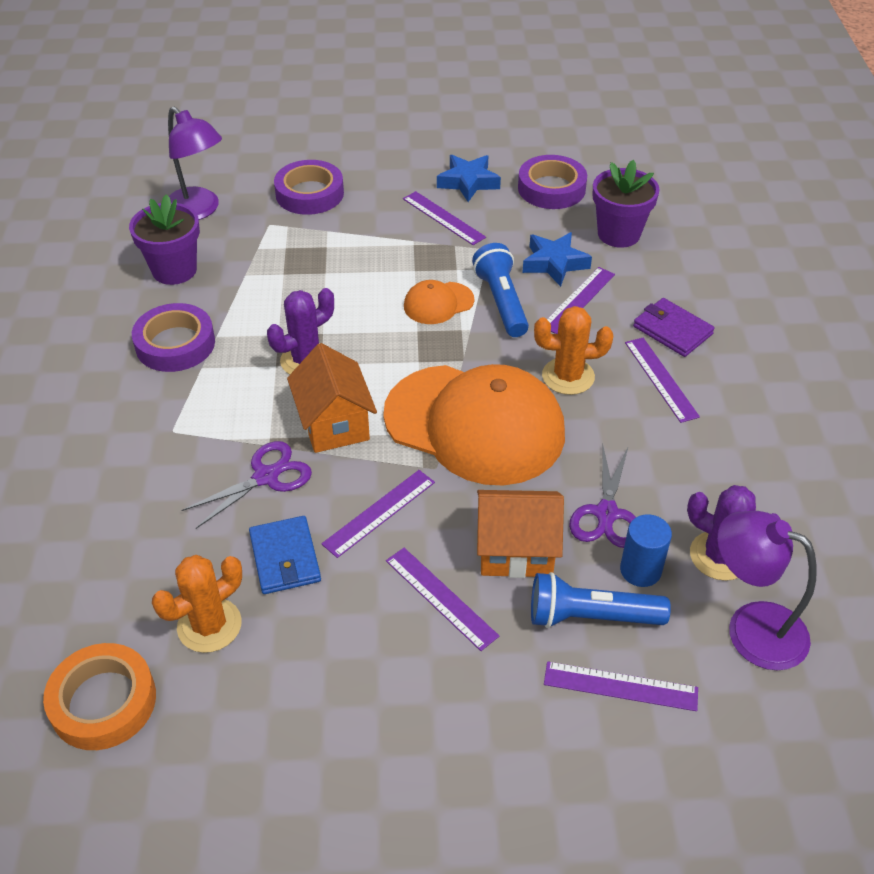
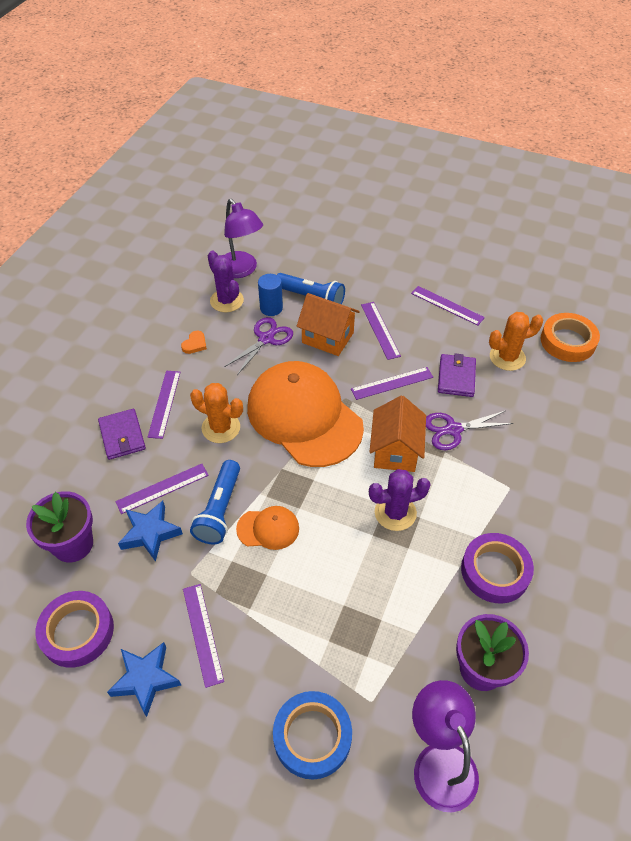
camera: 155 degrees left, 5 degrees up
(285, 558) = (456, 377): blue wallet -> purple wallet
(309, 194) = (312, 737): purple tape -> blue tape
(620, 686) = (318, 270): purple ruler -> purple ruler (447, 305)
(699, 467) = (195, 344): none -> orange heart

